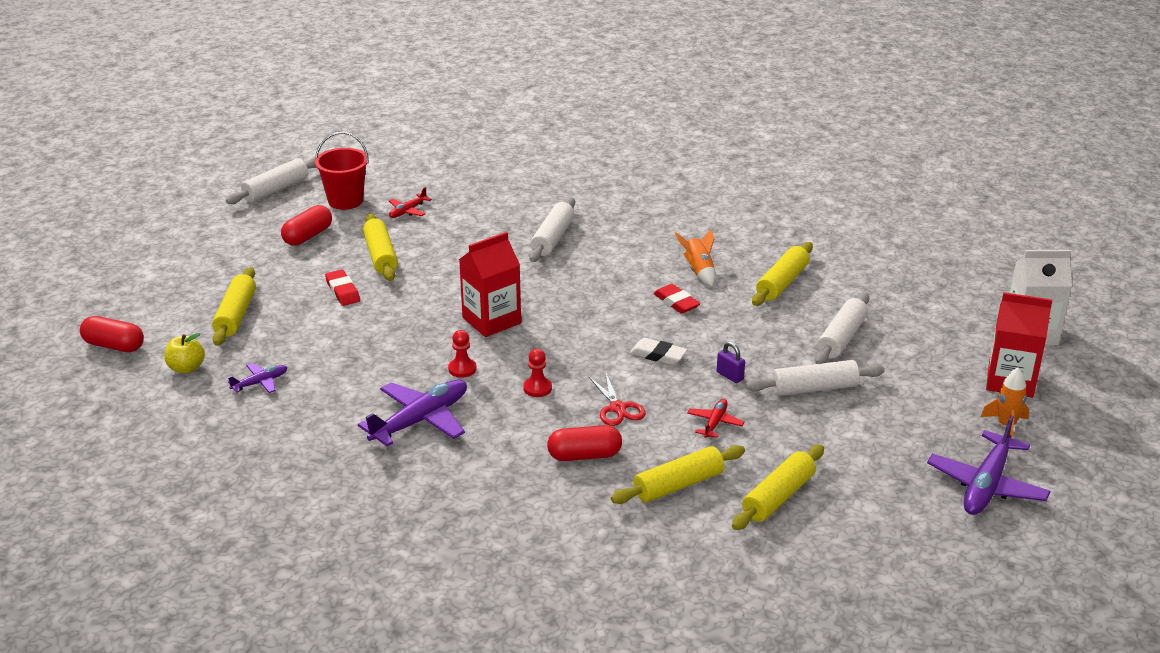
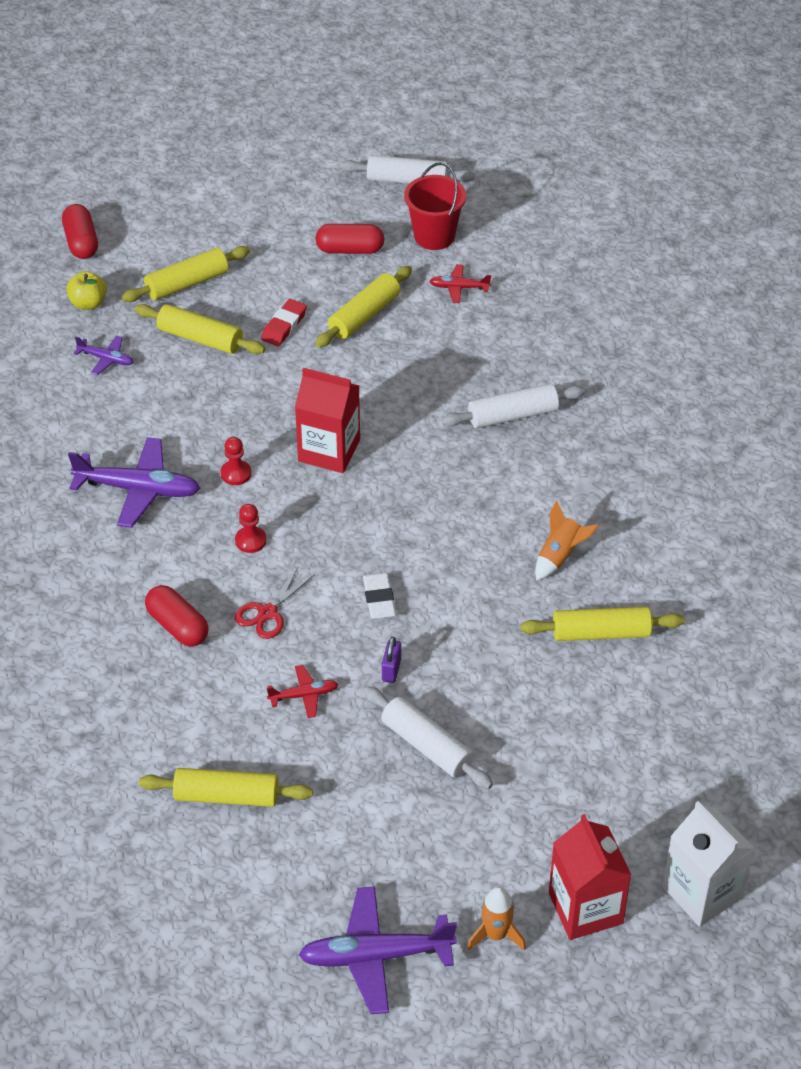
camera: 55 degrees right, 15 degrees up
(676, 302) = (484, 567): red eraser -> none
(678, 485) = (187, 714): yellow rolling pin -> yellow rolling pin (200, 338)
(841, 338) = (538, 729): white rolling pin -> none

